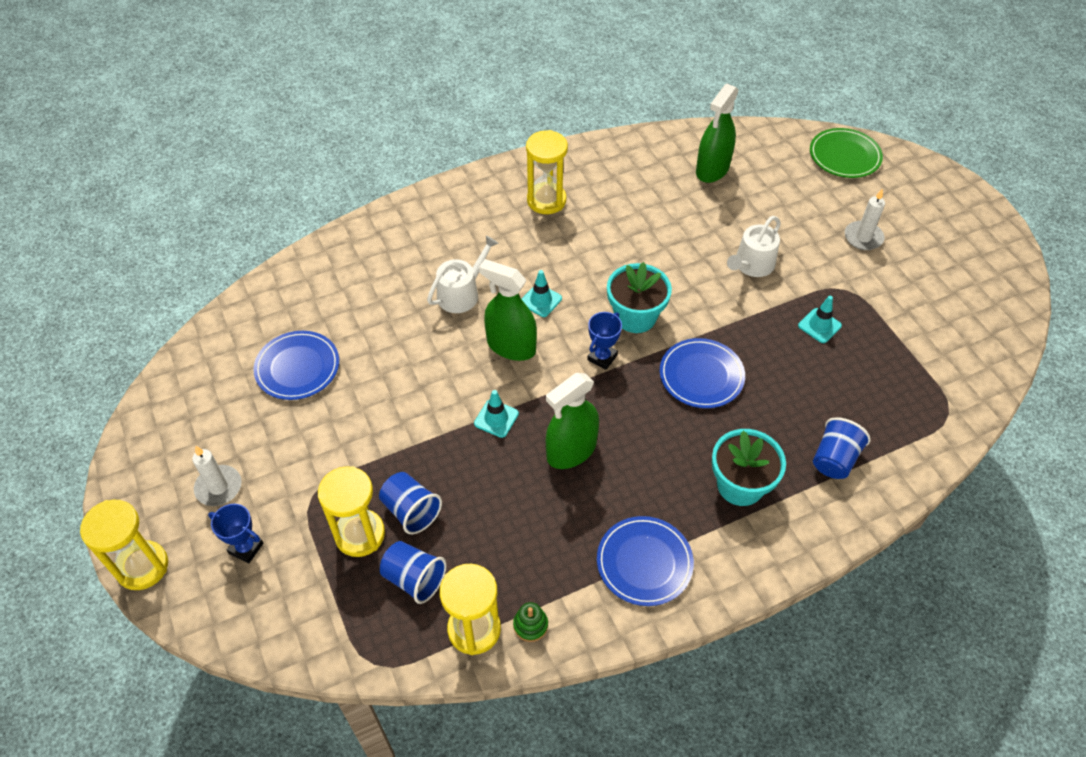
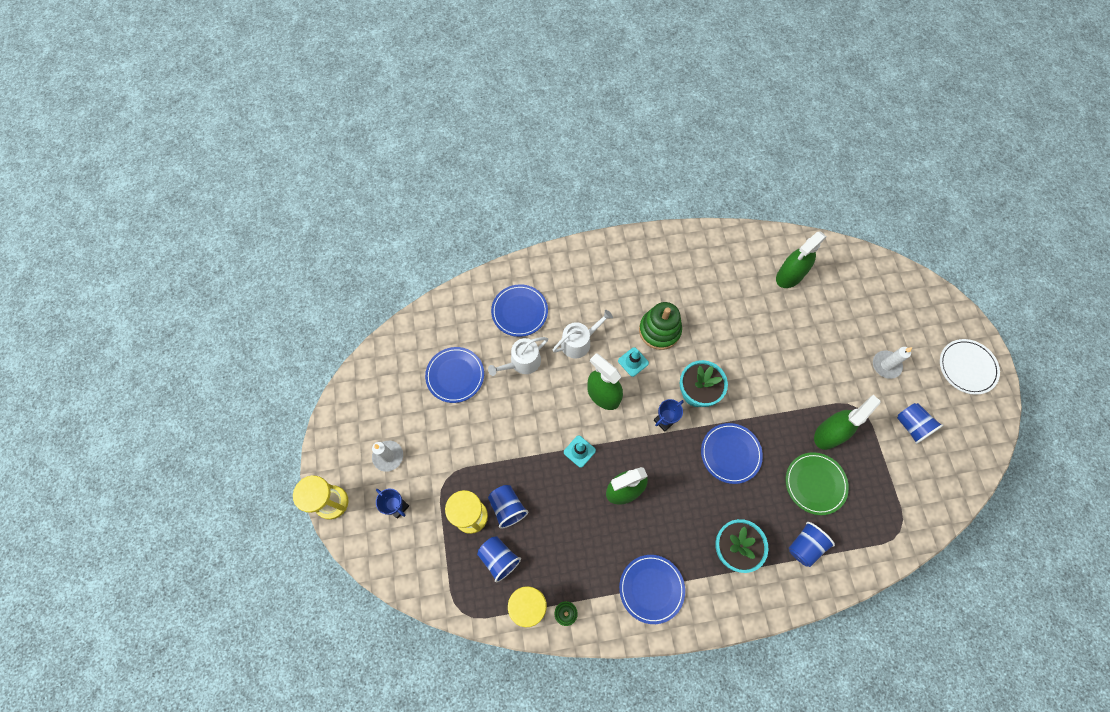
camera: 15 degrees right, 15 degrees up
(371, 276) = (519, 311): none -> blue plate
(546, 200) = (658, 275): yellow hourglass -> none
(565, 259) = (659, 330): none -> green stacking toy
(751, 265) = (794, 369): white watering can -> white watering can (522, 362)
(819, 326) = (828, 434): turquoise traffic cone -> green spray bottle
(844, 156) = (896, 287): green plate -> green plate (815, 484)
(918, 295) = (911, 426): none -> blue cup
(960, 220) = (967, 367): none -> white plate

